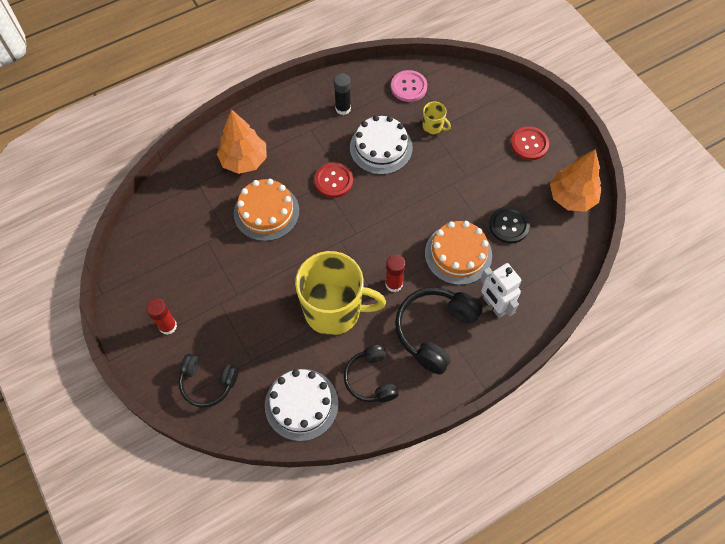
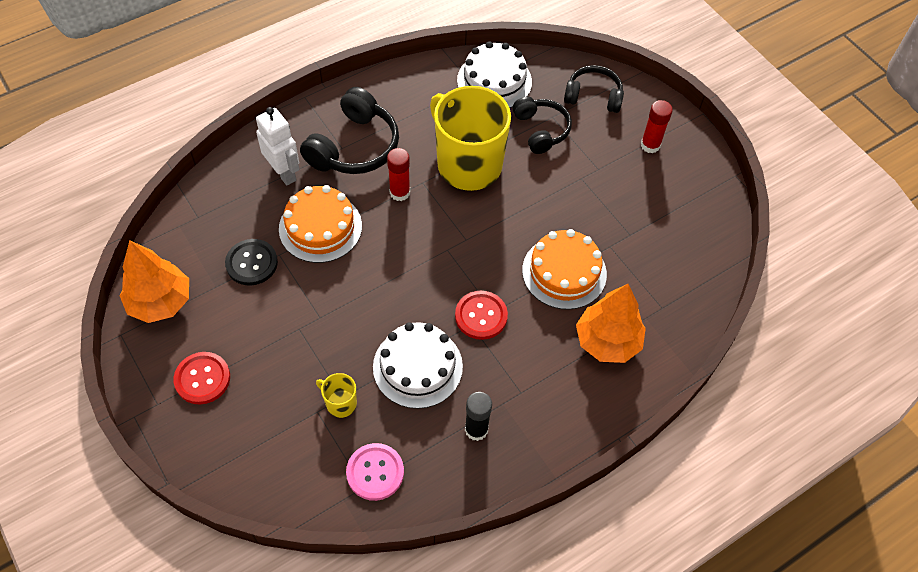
camera: 175 degrees right, 5 degrees down
(334, 310) = (468, 164): yellow mug -> yellow mug turned 45 degrees clockwise
(371, 379) = (424, 103): black headphones -> black headphones (541, 130)

